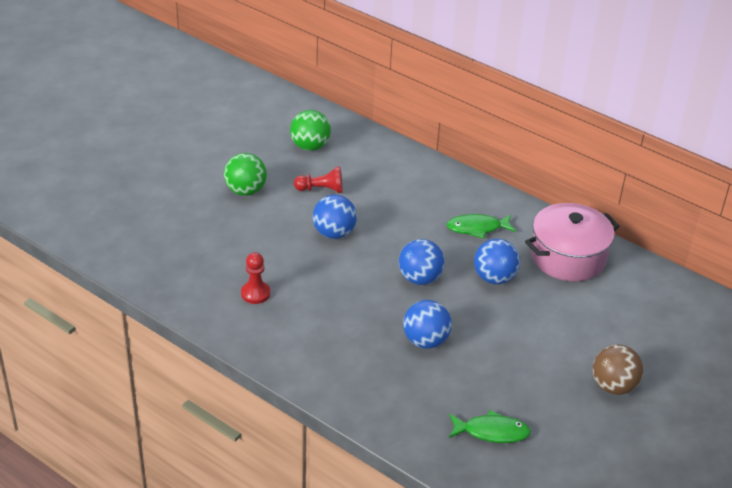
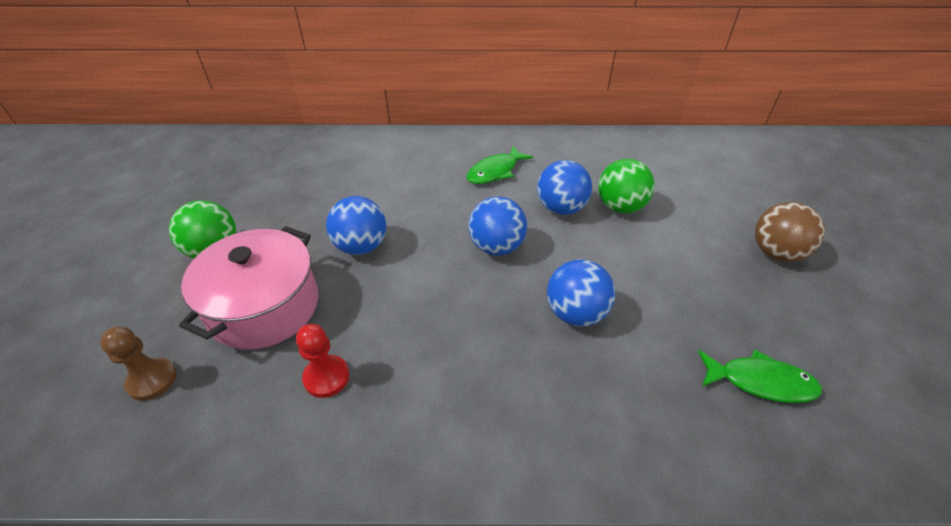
camera: 35 degrees left, 5 degrees up
(171, 247) = (152, 380): none -> brown pawn
(310, 146) = (258, 172): green ball -> green ball (620, 207)
(321, 189) = (306, 208): red pawn -> none
(492, 432) = (760, 382): green fish -> green fish turned 45 degrees clockwise
(568, 257) = (594, 159): pink pot -> pink pot (264, 307)

